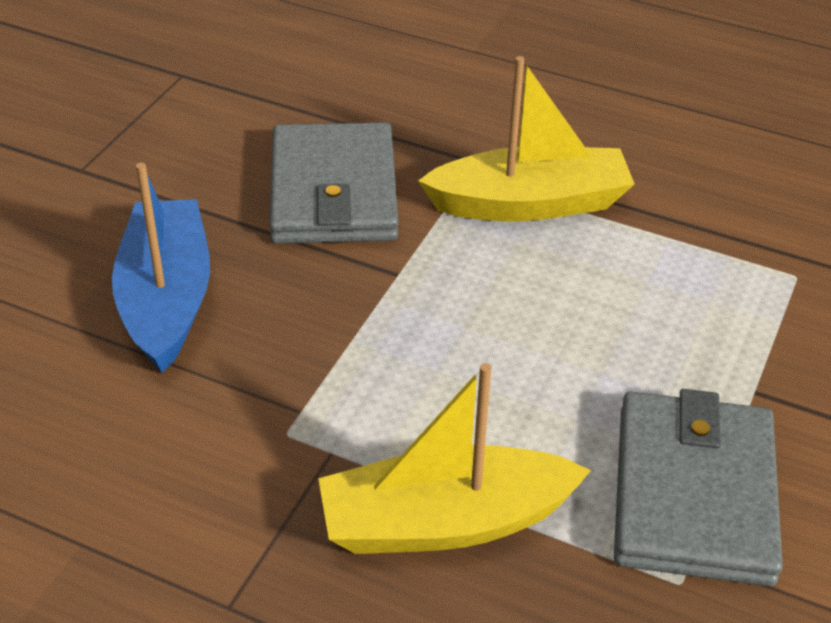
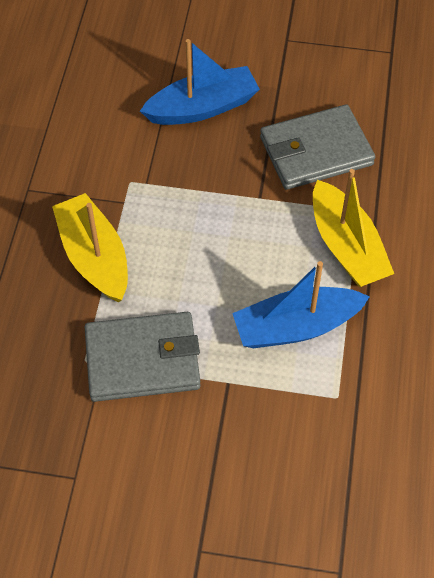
camera: 75 degrees right, 15 degrees up
(664, 289) = (296, 327): none -> blue boat

